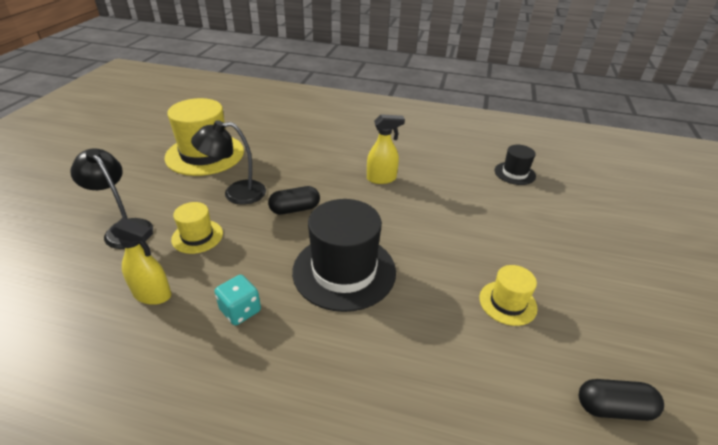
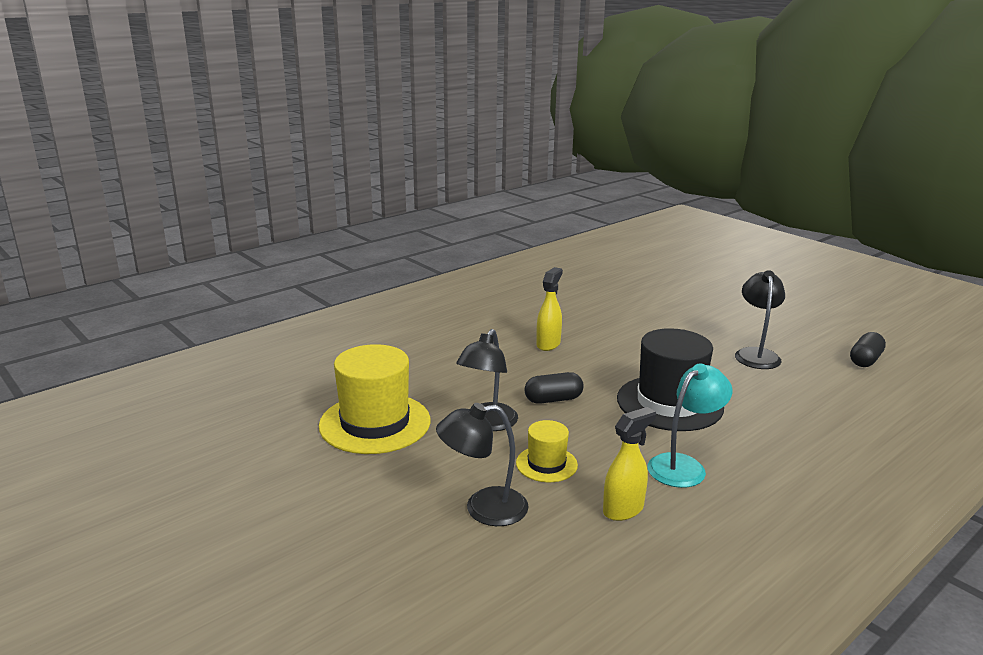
camera: 55 degrees left, 15 degrees down
(240, 310) = (684, 466): turquoise dice -> turquoise lamp
(295, 209) = (553, 399): black capsule -> black capsule turned 60 degrees clockwise
(507, 303) = (756, 354): yellow hat -> black lamp
(514, 173) = (603, 291): black hat -> none

